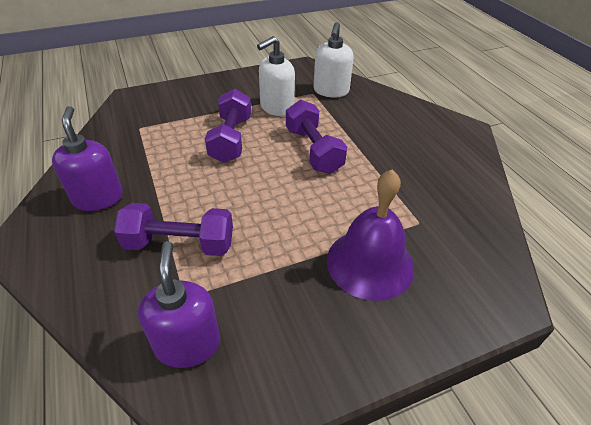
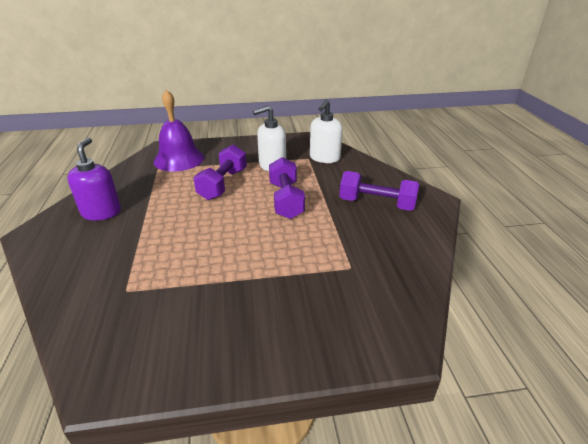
camera: 15 degrees right, 10 degrees down
(180, 244) = (143, 253): purple dumbbell -> purple dumbbell (376, 204)
(188, 344) = (109, 325): purple soap dispenser -> none
(370, 263) = (289, 292): purple bell -> purple bell (179, 159)

